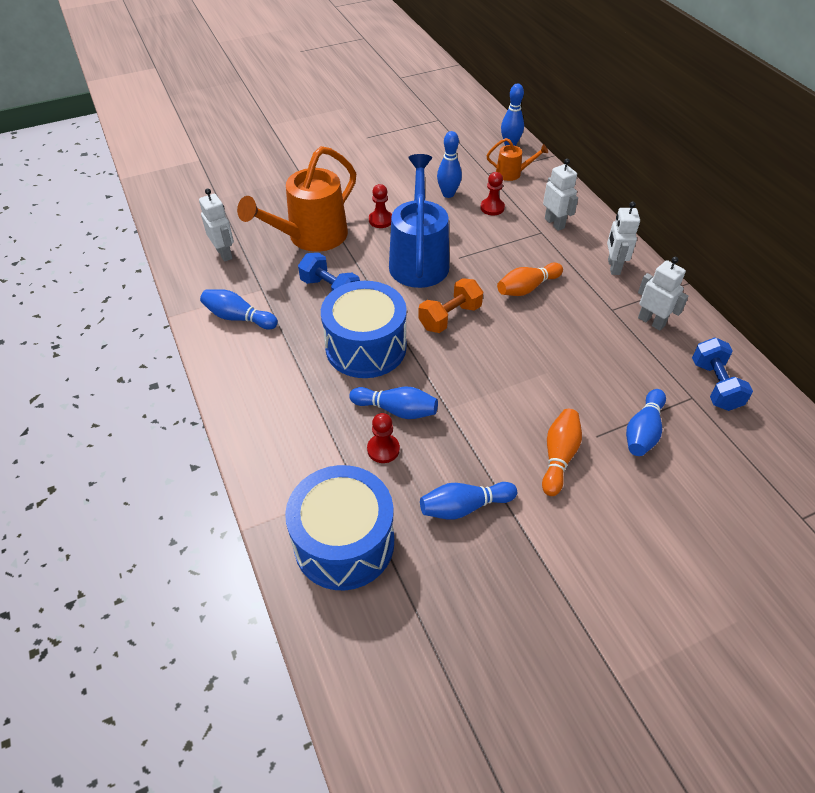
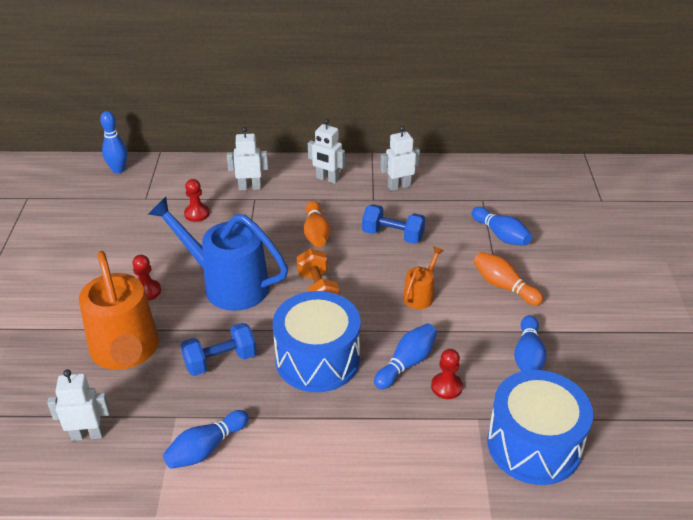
camera: 65 degrees left, 10 degrees down
(448, 194) = (151, 233): blue bowling pin -> none
(512, 173) = (161, 184): orange watering can -> orange watering can (420, 295)
(714, 385) = (477, 185): blue dumbbell -> blue dumbbell (393, 235)

